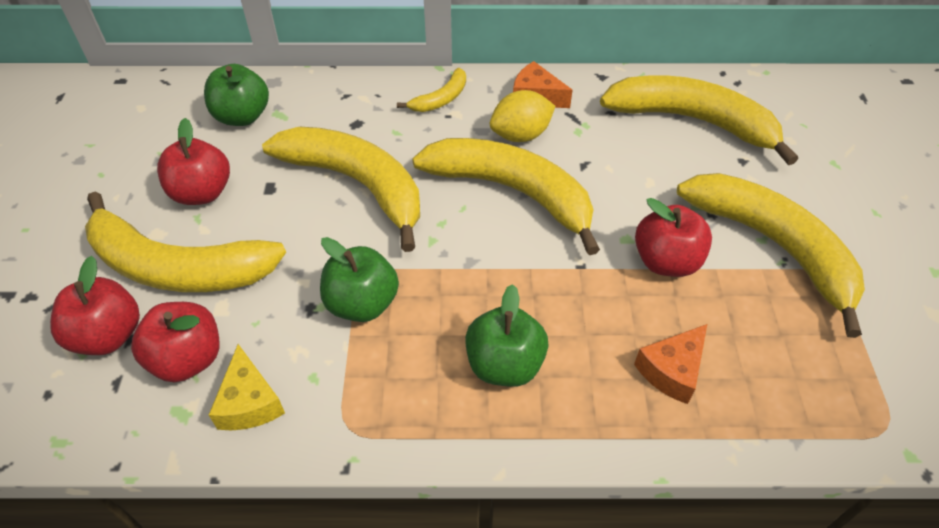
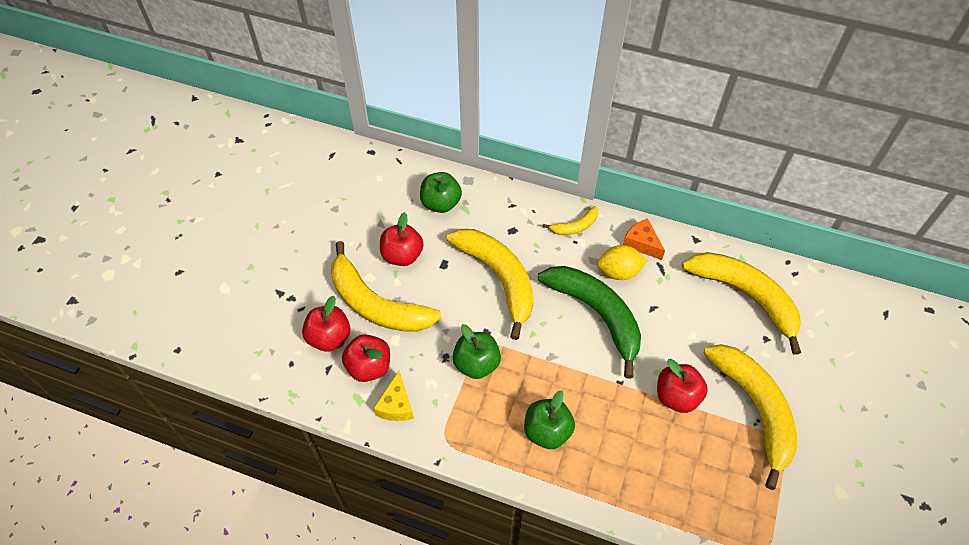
camera: 20 degrees right, 5 degrees up
(513, 192) = (597, 315): yellow banana -> green banana
(672, 370) = (647, 469): orange cheese -> none

